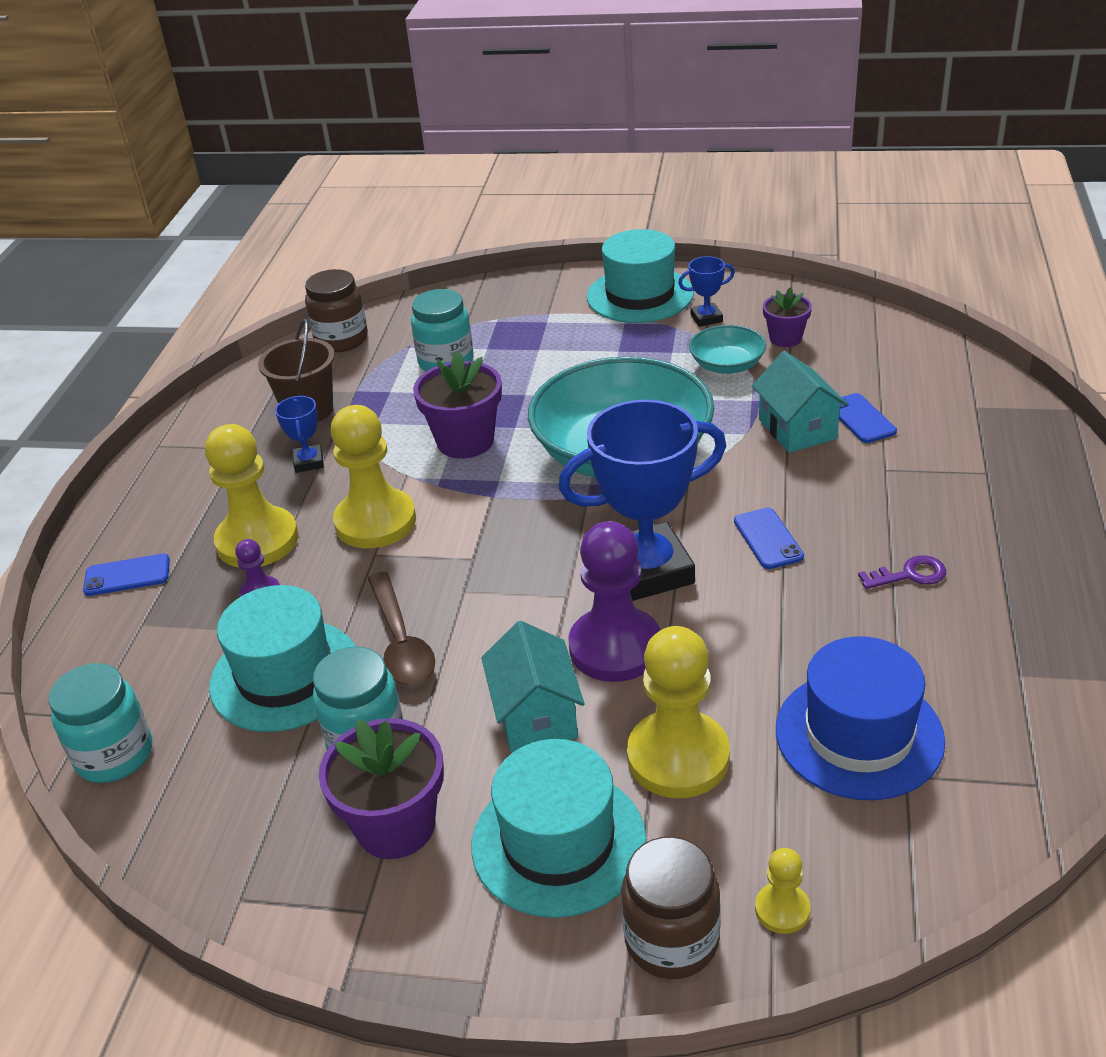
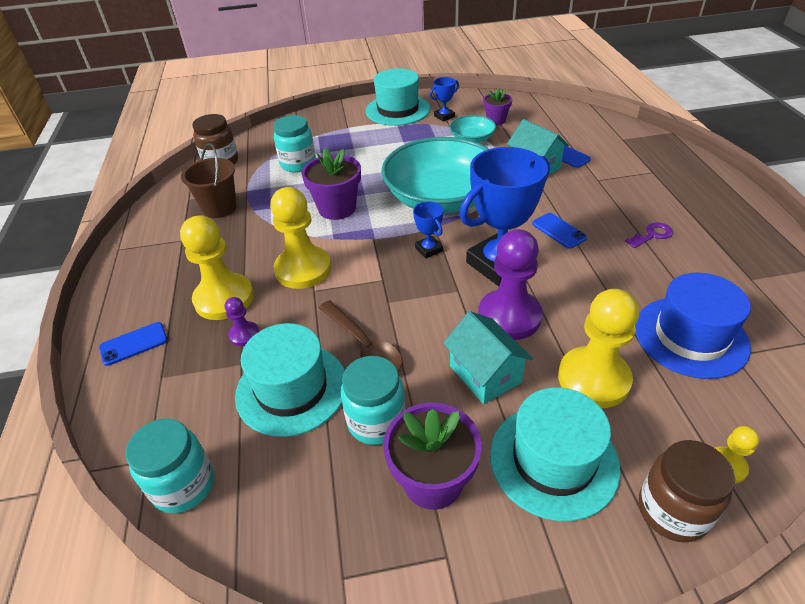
camera: 20 degrees left, 5 degrees up
(309, 462) = (236, 240): blue trophy -> blue trophy (428, 249)

